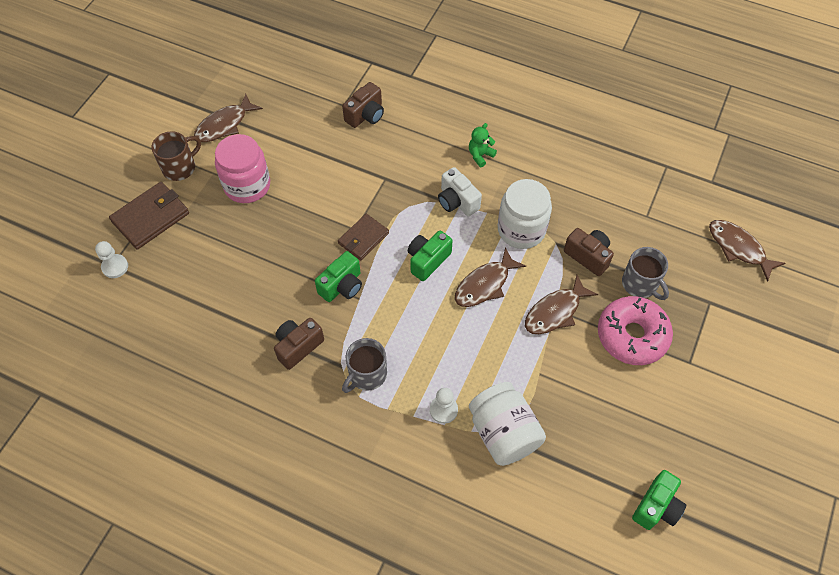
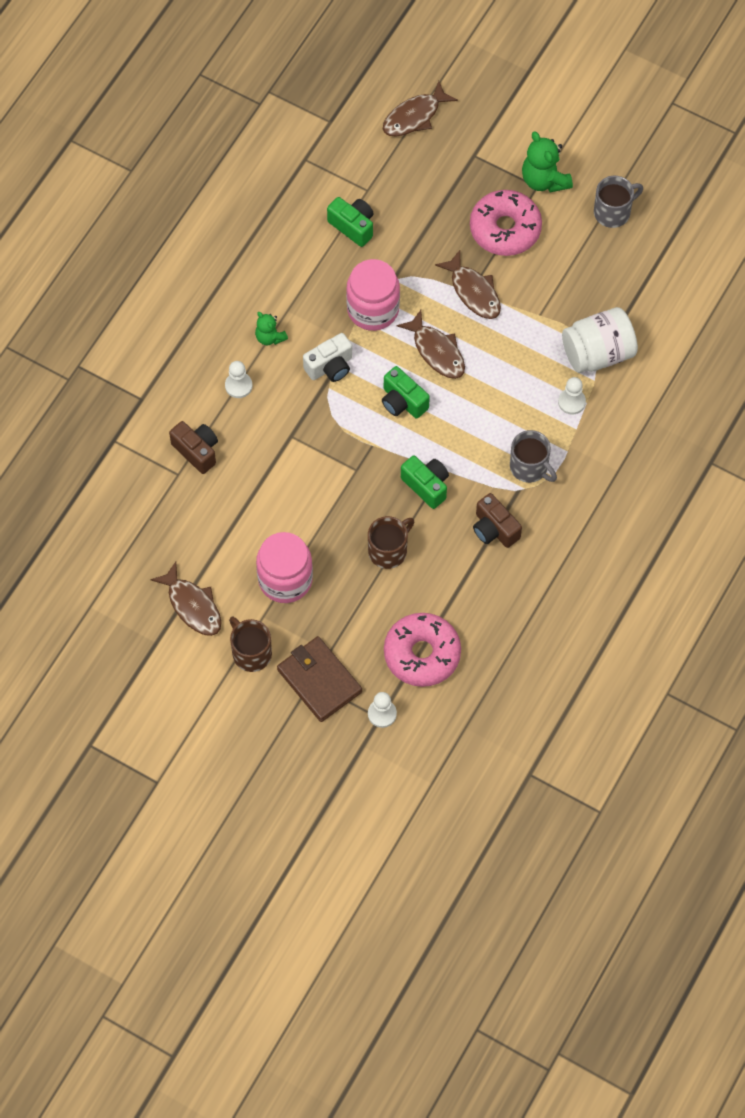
camera: 85 degrees left, 5 degrees up
(171, 294) = (422, 654): none -> pink donut
(275, 260) = (388, 550): none -> brown mug
(363, 238) = (369, 462): brown wallet -> none
(430, 137) = (238, 386): none -> white pawn
(521, 230) = (373, 309): white jar -> pink jar
(588, 256) = (411, 252): brown camera -> none
(640, 284) = (448, 211): grey mug -> grey mug (613, 212)
(656, 507) = (673, 240): green camera -> green camera (353, 226)
(699, 369) = (544, 180): none -> green teddy bear

